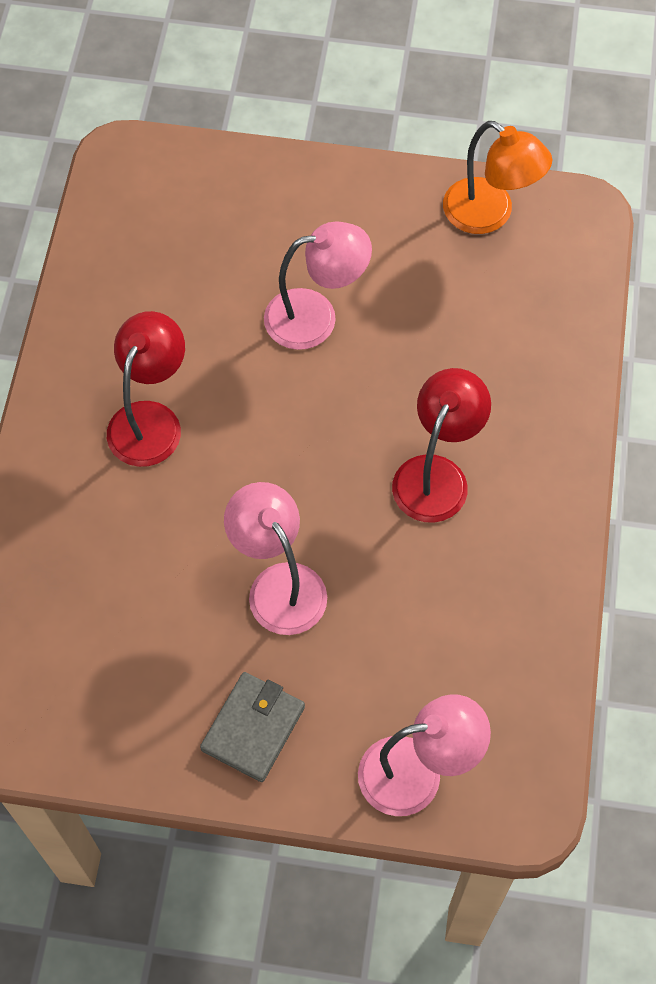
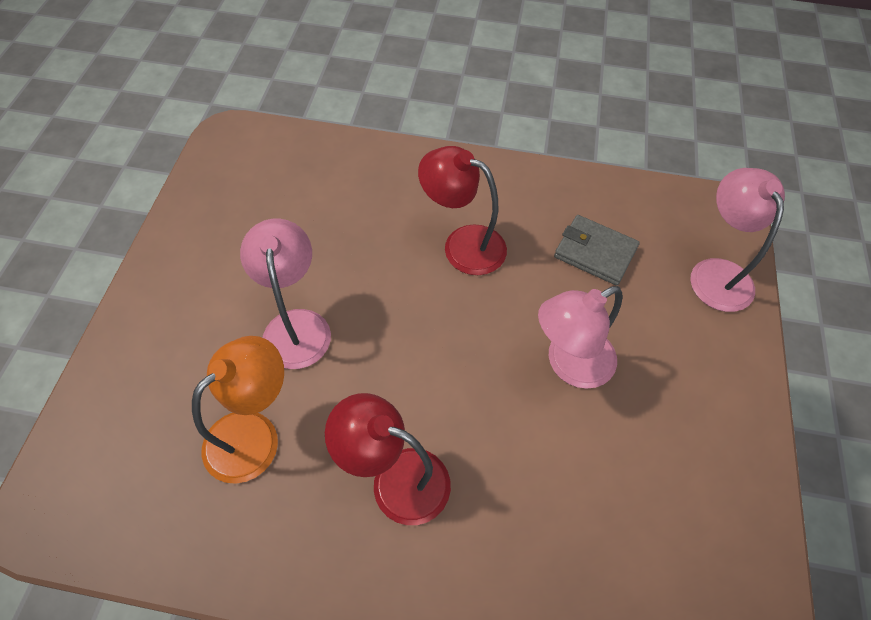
camera: 90 degrees left, 5 degrees down
(253, 728) = (704, 388): grey wallet -> grey wallet (595, 252)
(489, 215) = (216, 192): orange lamp -> orange lamp (254, 434)

